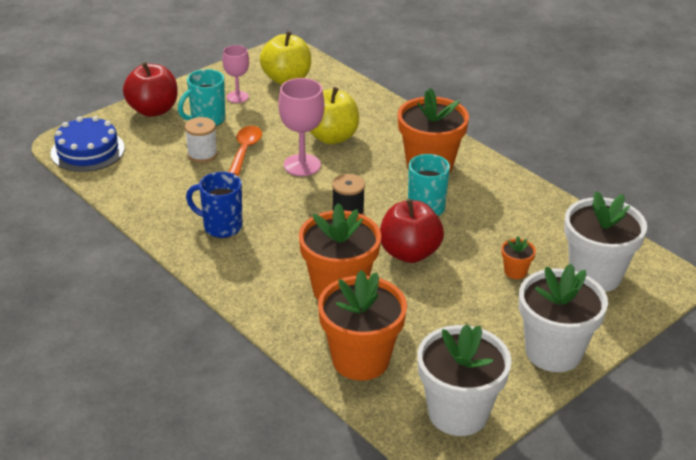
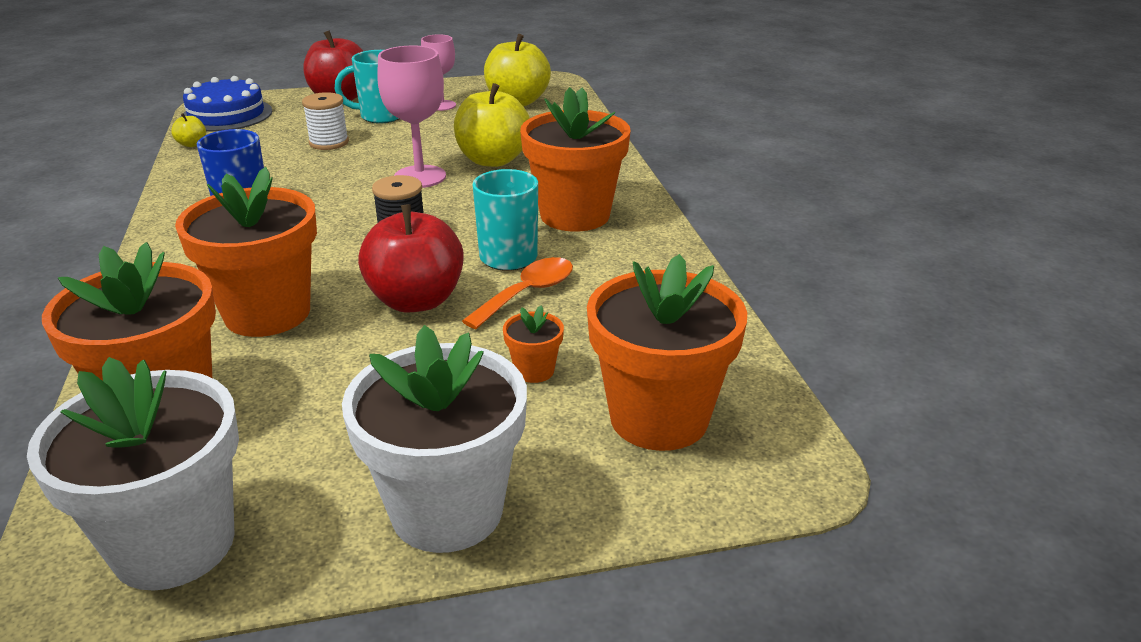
camera: 30 degrees right, 5 degrees down
(103, 185) = (192, 144): none -> yellow apple
(245, 150) = (379, 149): orange spoon -> orange spoon (528, 293)
(595, 275) = (659, 418): white flower pot -> orange flower pot

